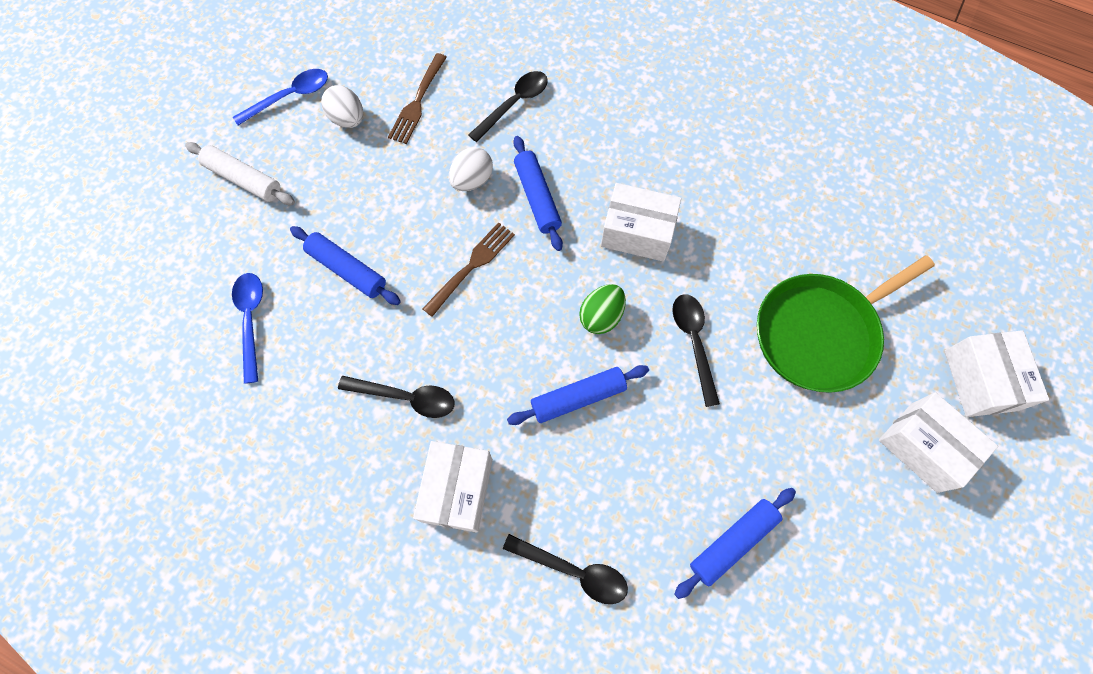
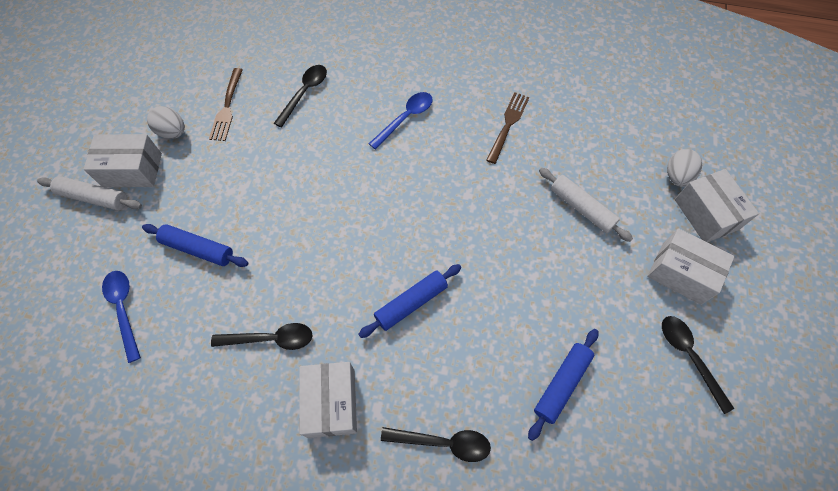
camera: 15 degrees left, 5 degrees down
(290, 97) = (120, 125): blue spoon -> blue spoon (405, 118)
(471, 267) = (300, 223): brown fork -> brown fork (508, 125)
(472, 180) = (285, 156): white egg -> white egg (677, 176)
(537, 197) = (340, 158): blue rolling pin -> none
(601, 316) = (413, 236): green egg -> none
(637, 232) = (424, 166): white box -> white box (132, 170)
(694, 342) = (489, 238): black spoon -> black spoon (689, 357)
(820, 333) = (581, 208): green pan -> white rolling pin

